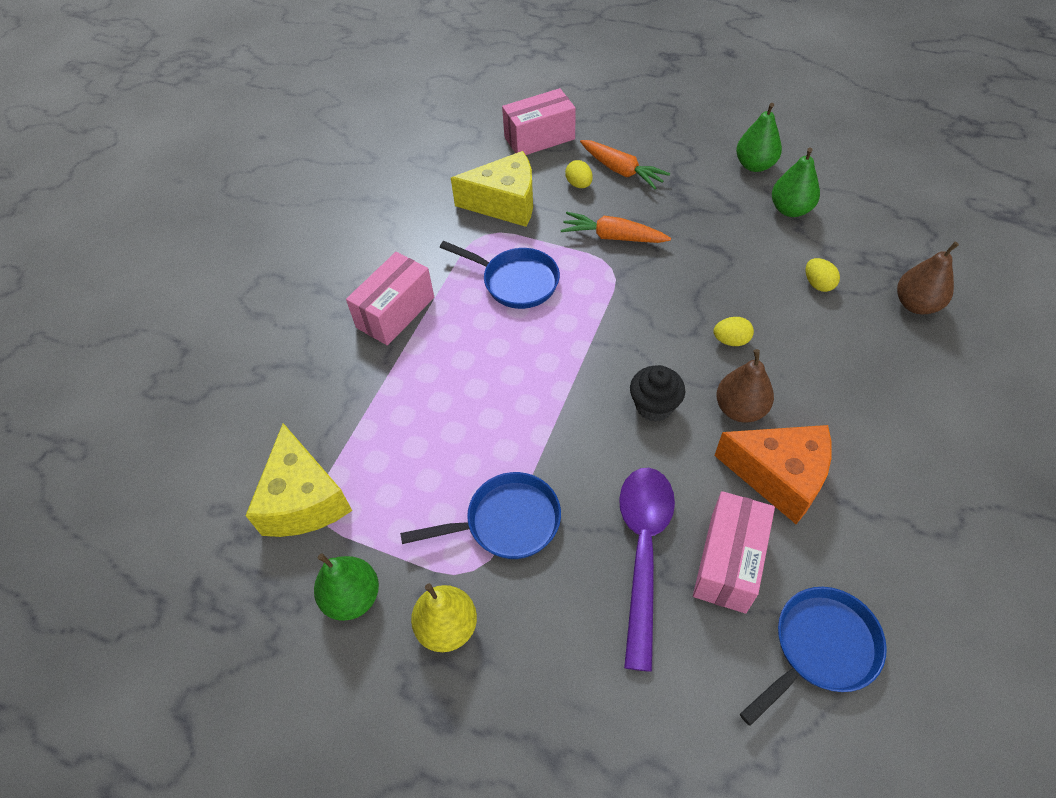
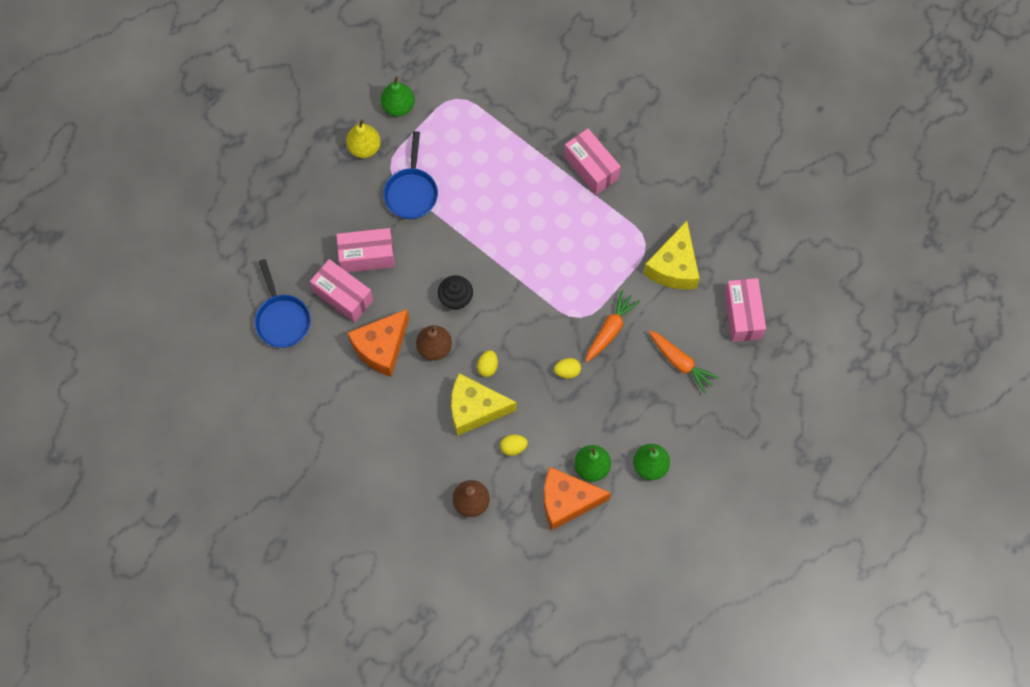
camera: 105 degrees right, 15 degrees up
(304, 500) = (467, 92): yellow cheese -> yellow cheese (475, 409)
(516, 282) = (590, 250): blue pan -> none
(579, 184) = (675, 326): yellow egg -> yellow egg (567, 371)
(621, 170) = (680, 363): orange carrot -> orange carrot turned 105 degrees counterclockwise
(643, 550) = (367, 256): purple spoon -> pink box
(845, 219) = (567, 501): none -> orange cheese

